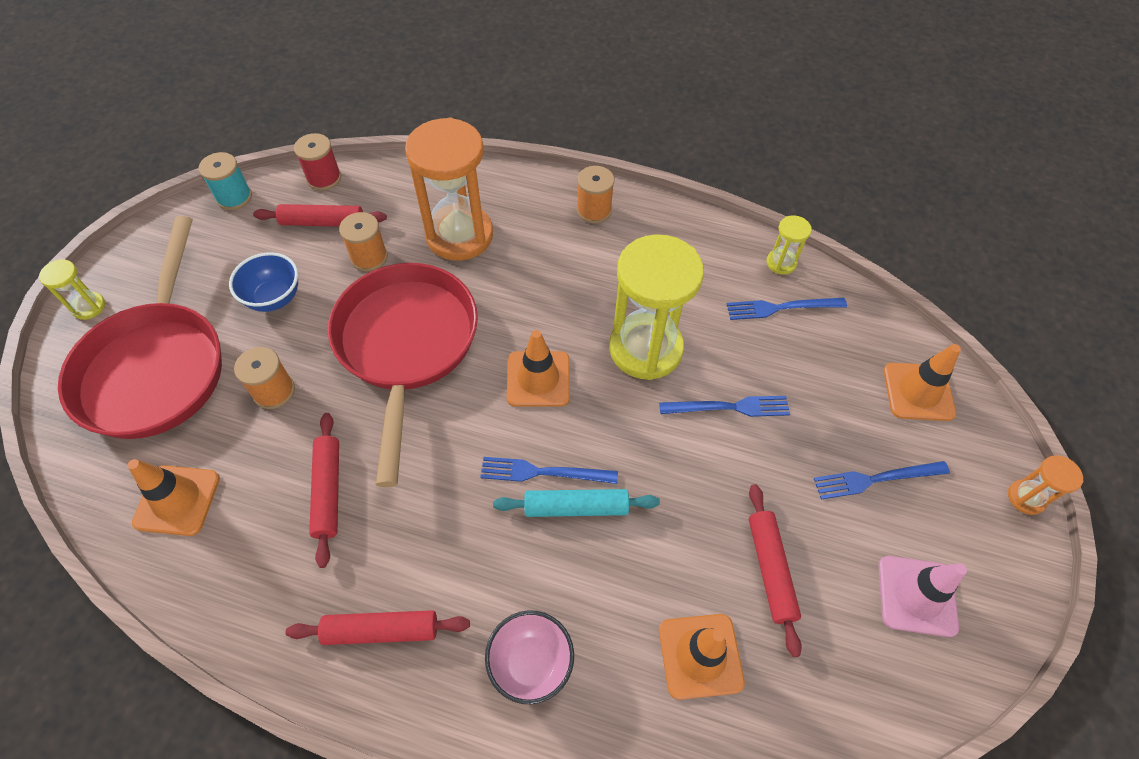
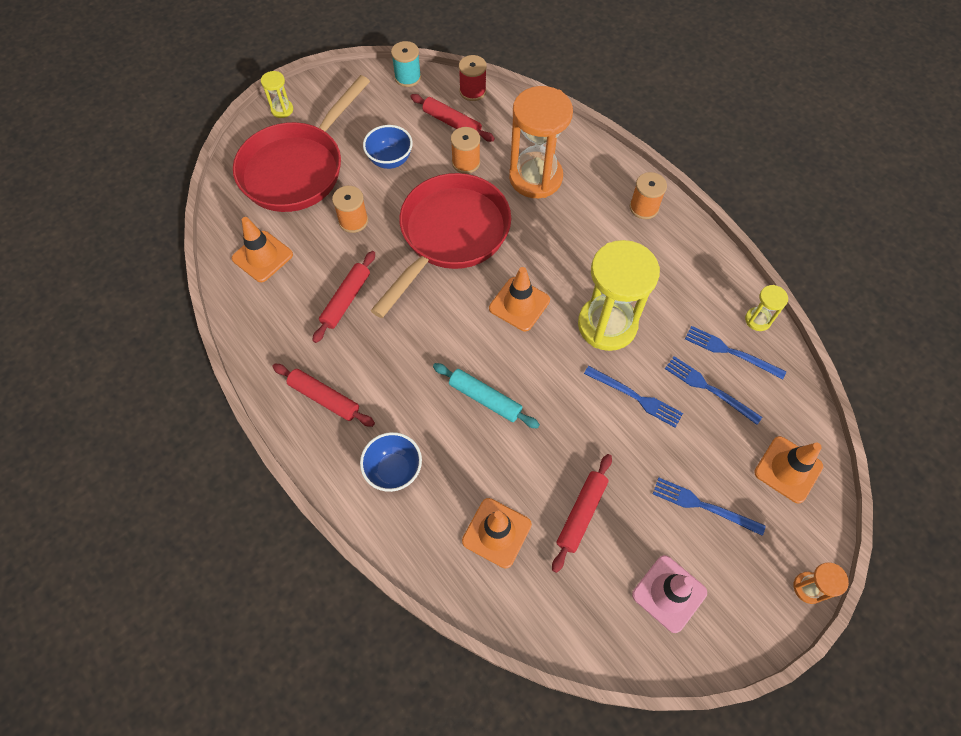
camera: 35 degrees right, 5 degrees up
(531, 663) = (394, 470): pink bowl -> blue bowl
(543, 472) = (480, 365): blue fork -> blue fork (709, 389)

